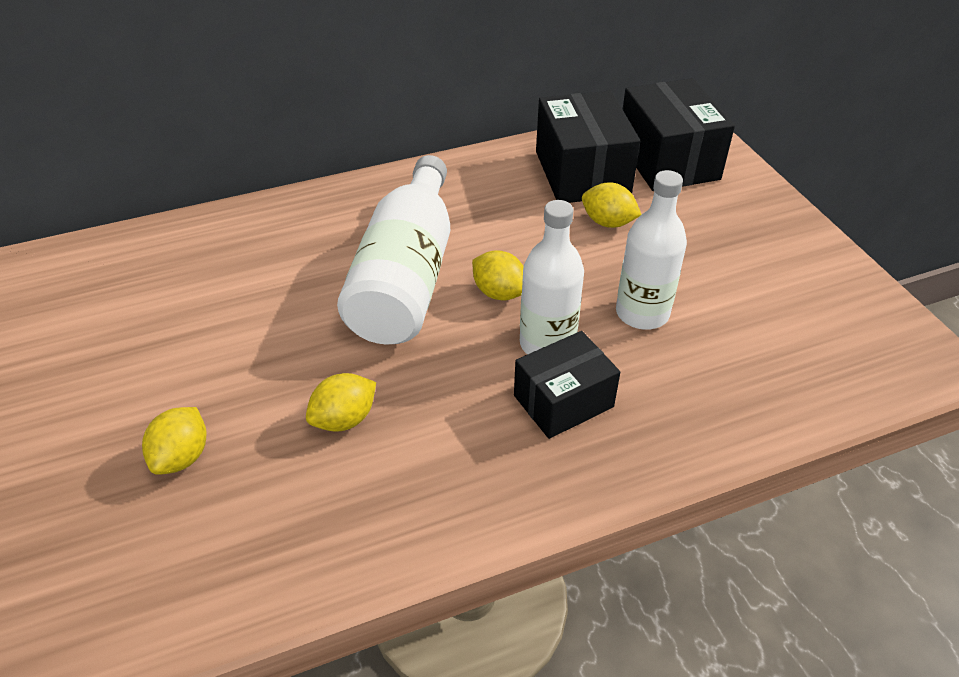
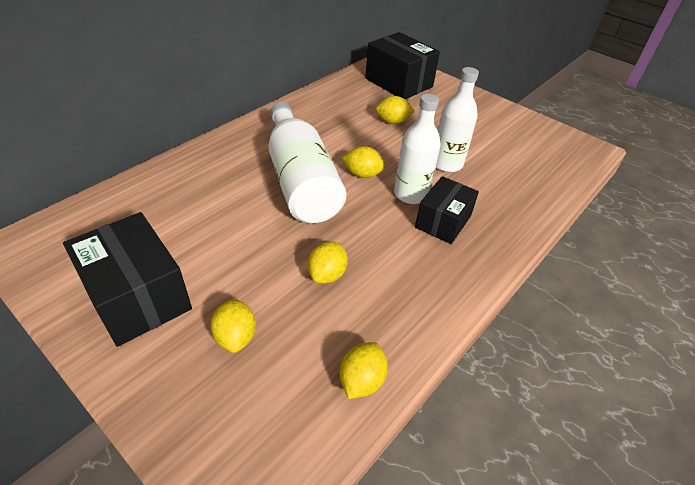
camera: 30 degrees left, 0 degrees up
(284, 574) = (361, 380): none -> yellow lemon
(582, 173) = (358, 99): black box -> black box (138, 296)

